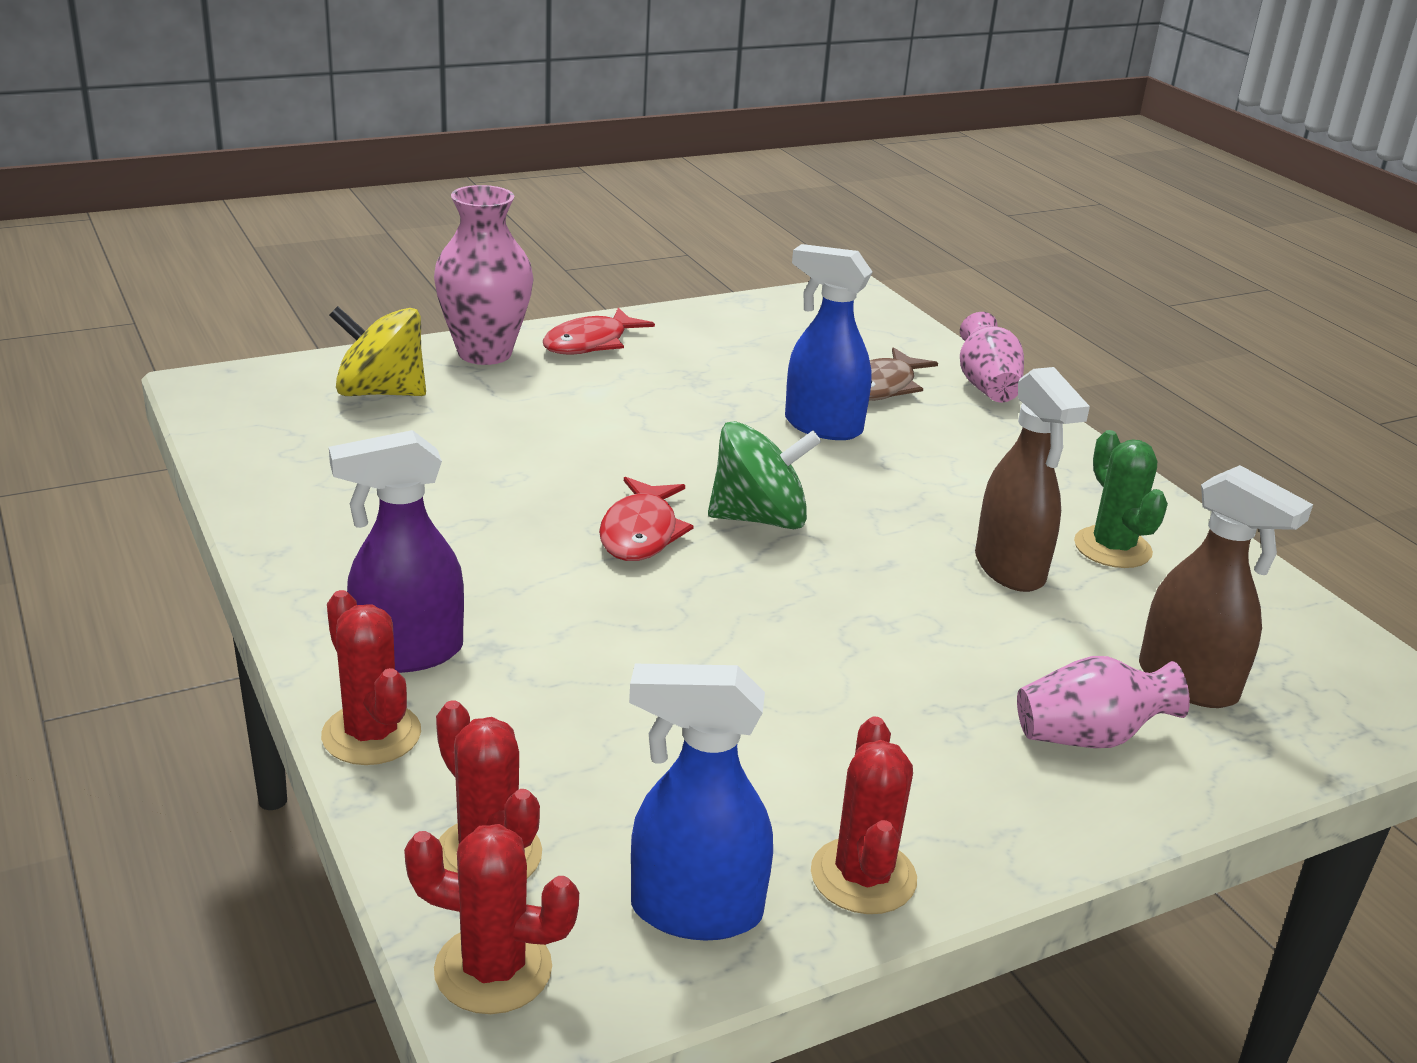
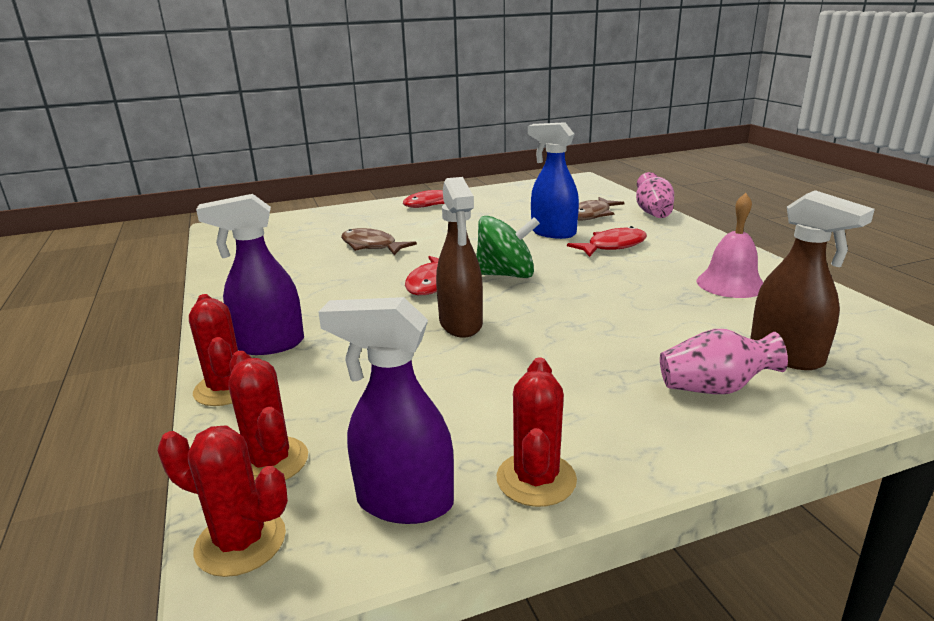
camera: 10 degrees right, 5 degrees down
(380, 392) = (309, 227): yellow spinning top -> none
(485, 353) = (372, 209): pink vase -> none
(512, 445) = (371, 246): none -> brown fish
(694, 911) = (403, 502): blue spray bottle -> purple spray bottle
(925, 461) = (613, 246): none -> red fish
(1010, 569) = (662, 296): brown spray bottle -> brown spray bottle (461, 324)
(1112, 548) = (730, 284): green cactus -> pink bell

